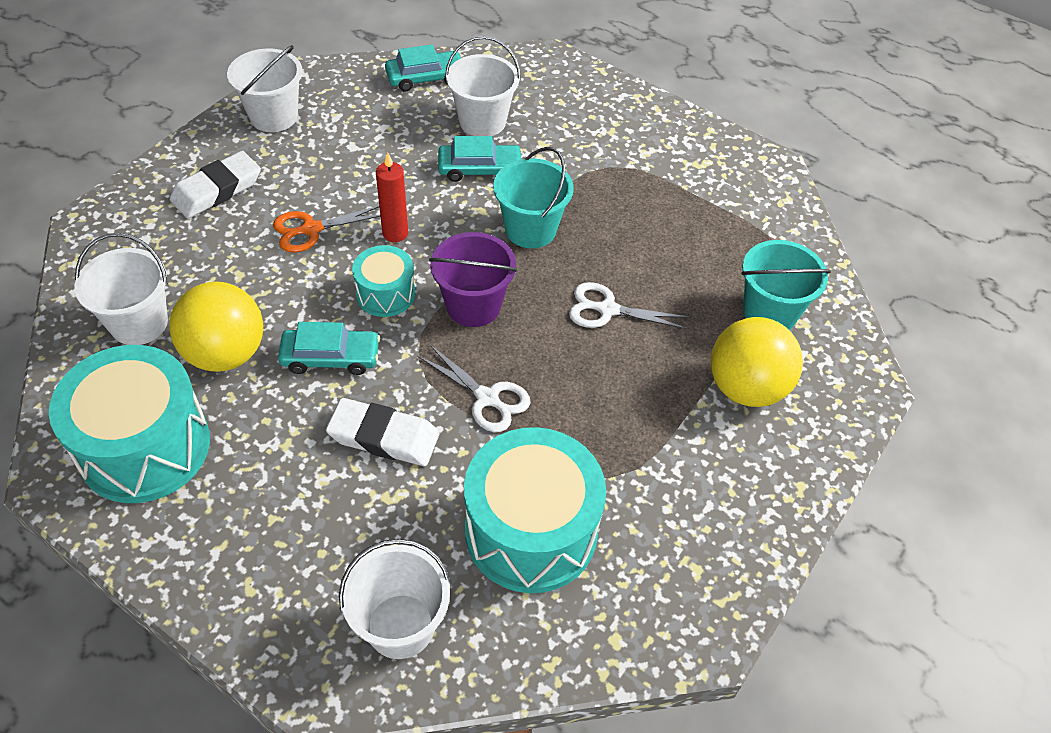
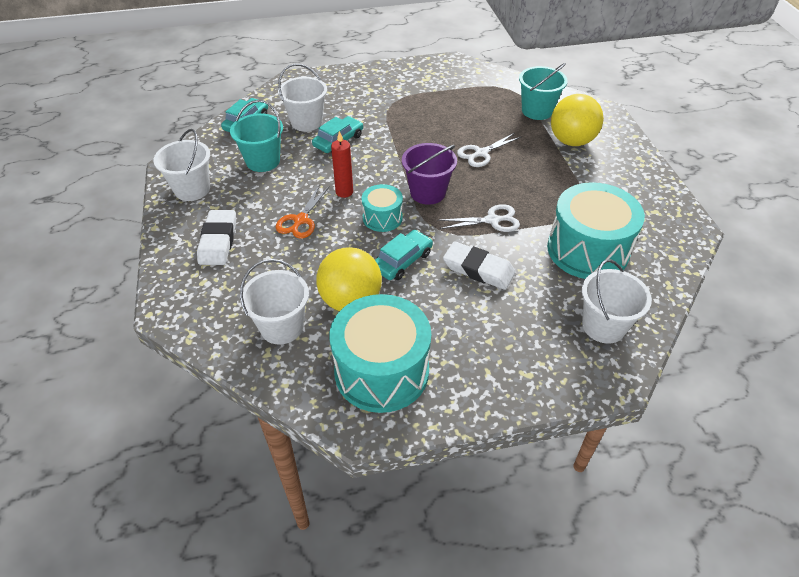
camera: 45 degrees left, 5 degrees down
(383, 437) = (478, 269): white eraser -> white eraser turned 60 degrees clockwise
(530, 229) = (401, 147): turquoise bucket -> turquoise bucket (263, 161)

